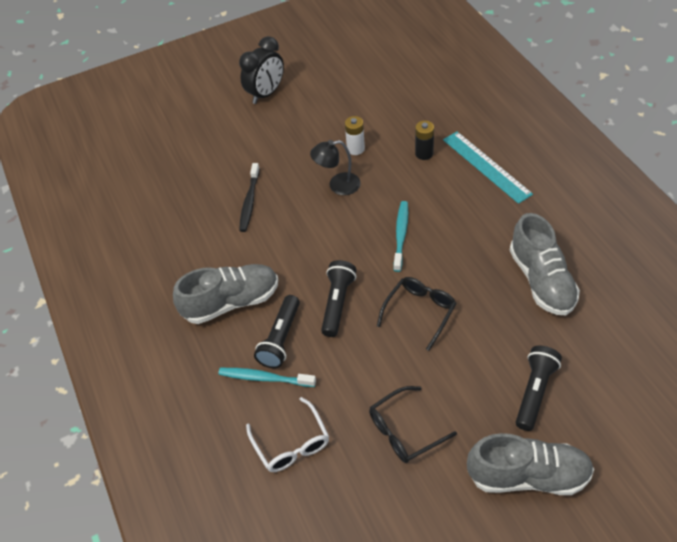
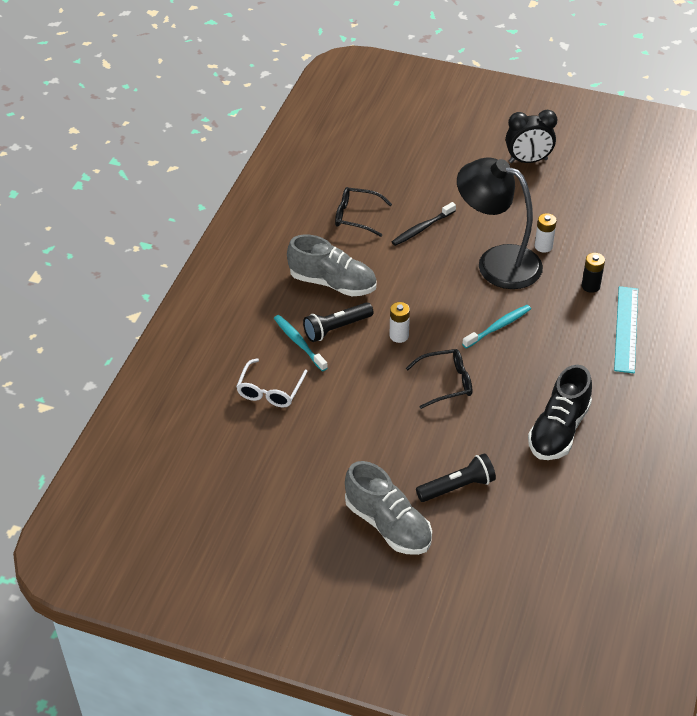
camera: 40 degrees right, 5 degrees down
(337, 185) = (497, 262): black lamp -> black lamp, size x2.06
(337, 303) = (399, 336): black flashlight -> white battery
(405, 430) = (346, 439): black glasses -> black glasses (357, 216)
(541, 280) = (558, 430): grey shoe -> black shoe

